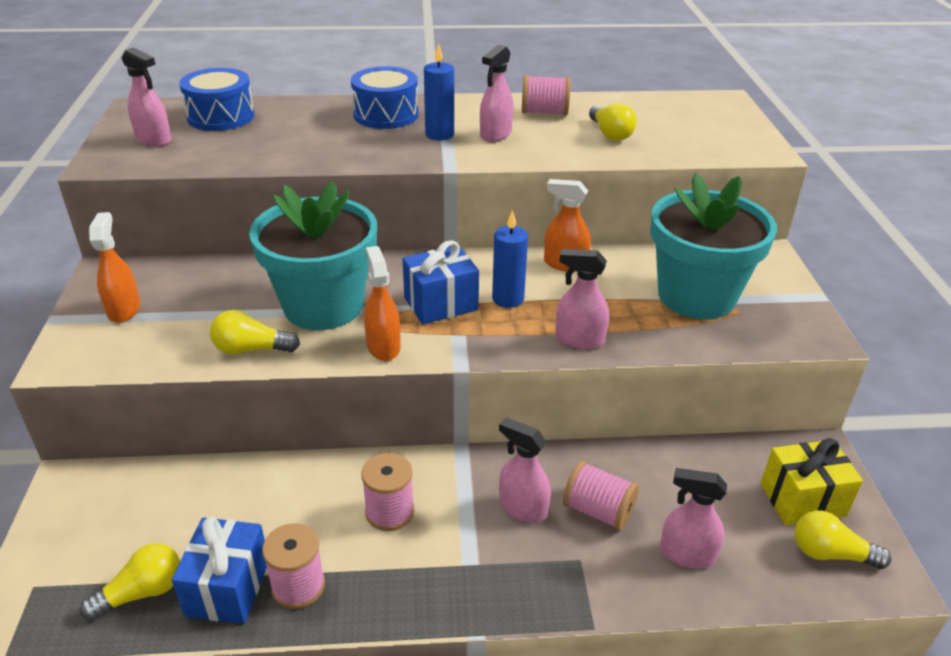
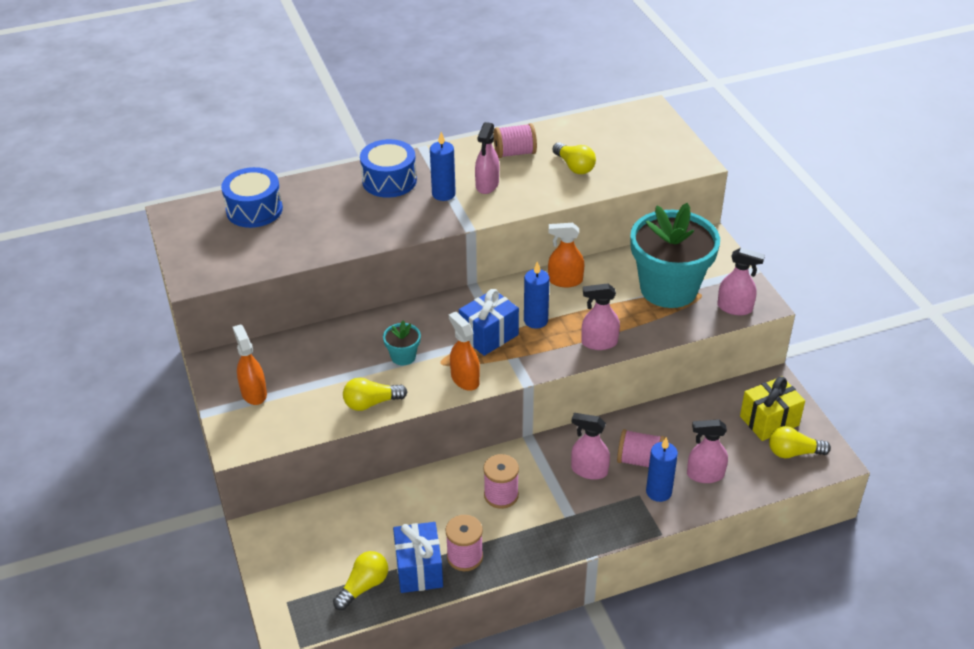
camera: 15 degrees left, 5 degrees up
(154, 139) = (217, 246): pink spray bottle -> pink spray bottle (735, 308)
(323, 306) = (403, 356): turquoise flower pot -> turquoise flower pot, size x0.41
(610, 562) = (658, 492): none -> blue candle

